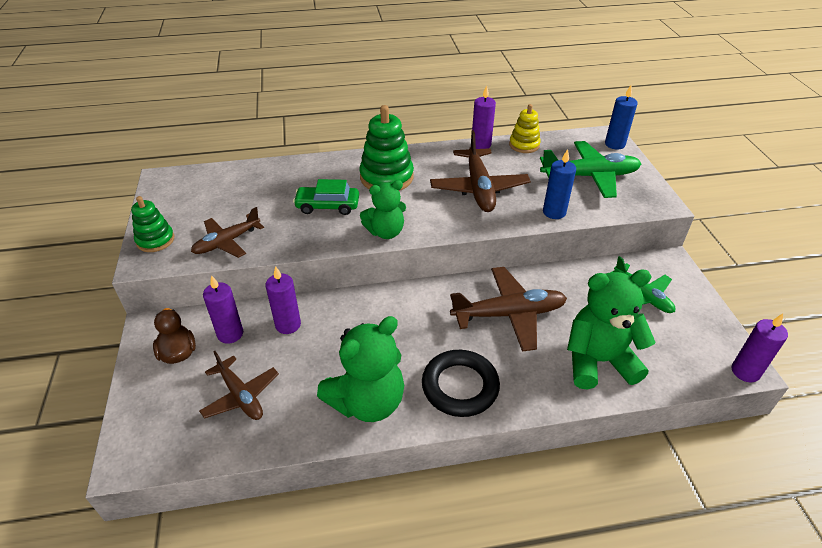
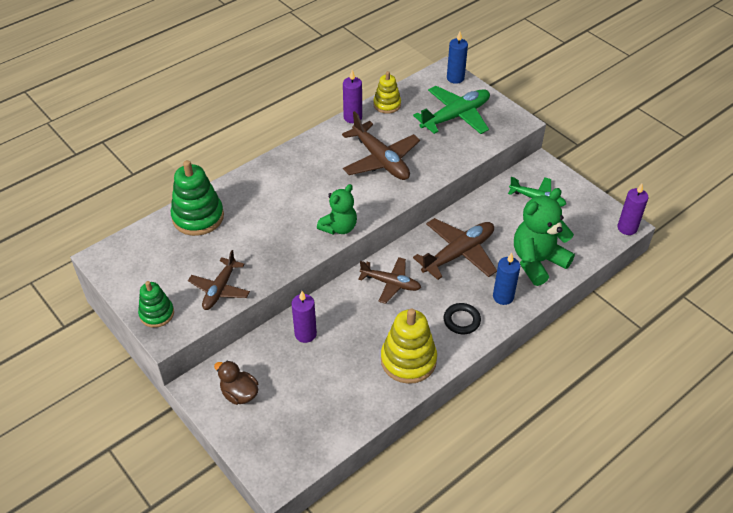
camera: 30 degrees left, 5 degrees up
(230, 334) = (267, 361): purple candle -> none
(241, 396) = (317, 400): brown plane -> brown plane (391, 283)
(327, 206) = (274, 224): green car -> none
(367, 401) = (408, 360): green teddy bear -> yellow stacking toy
(386, 177) = (300, 178): green stacking toy -> green stacking toy (198, 217)
(460, 386) = (461, 320): black ring -> black ring, size x0.62
(554, 212) = (450, 159): blue candle -> blue candle (503, 297)

